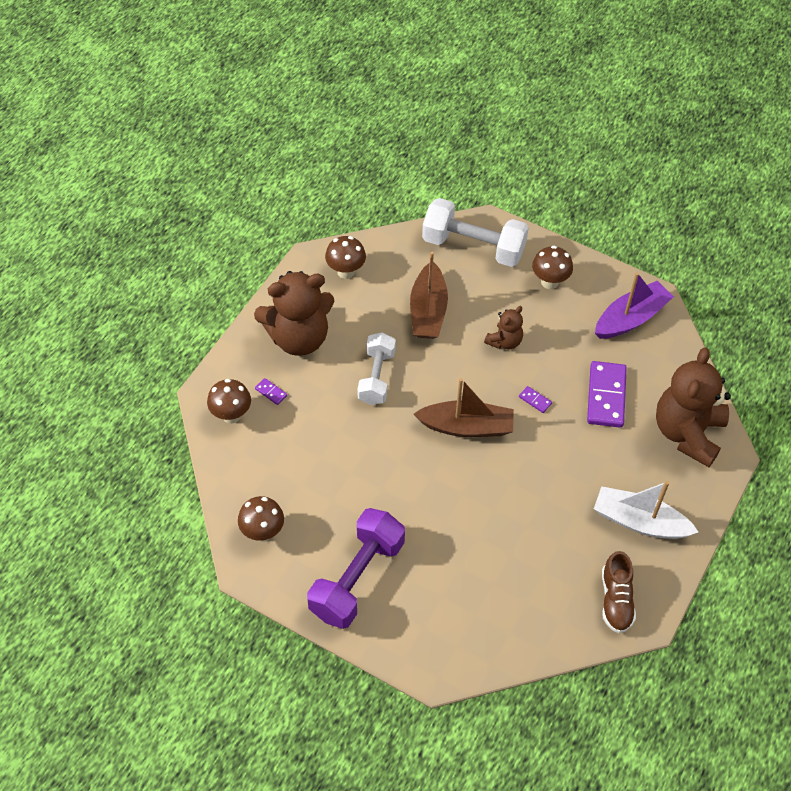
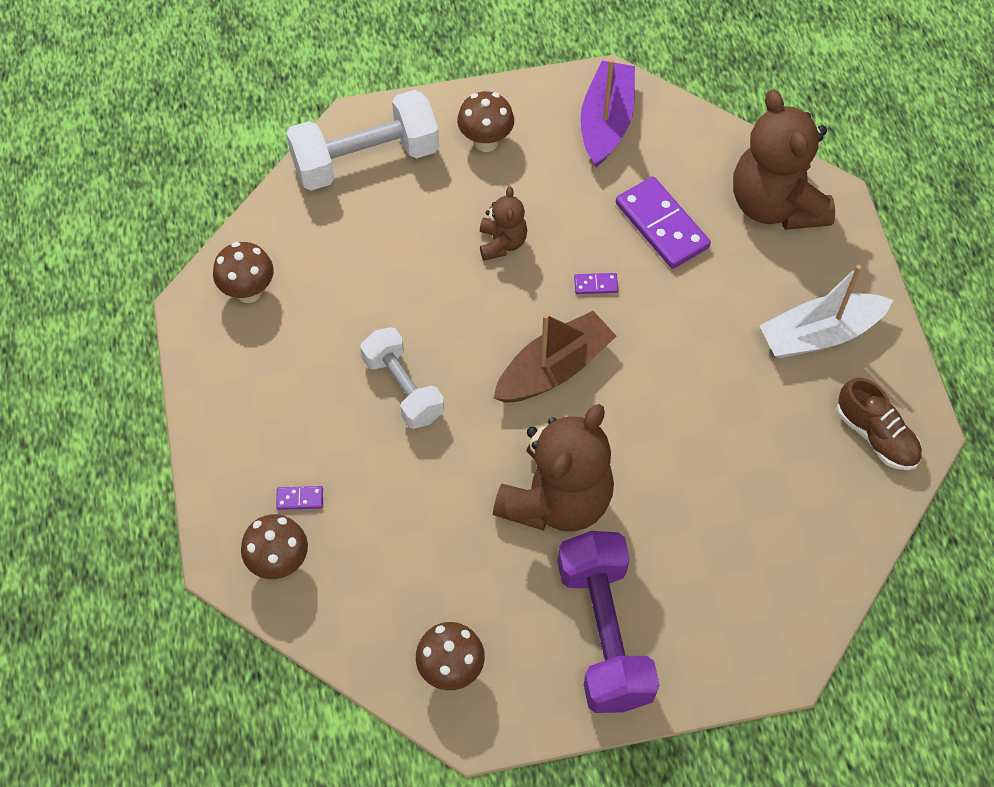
camera: 40 degrees left, 5 degrees up
(298, 337) = (269, 410): brown teddy bear -> brown teddy bear (556, 500)
(428, 311) = (387, 269): brown boat -> none

